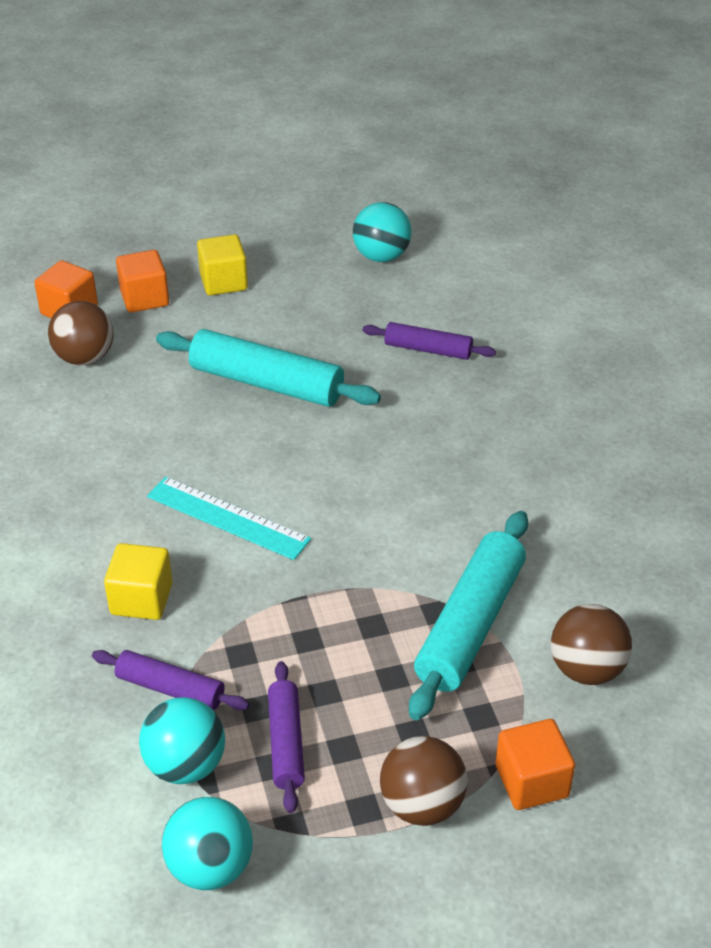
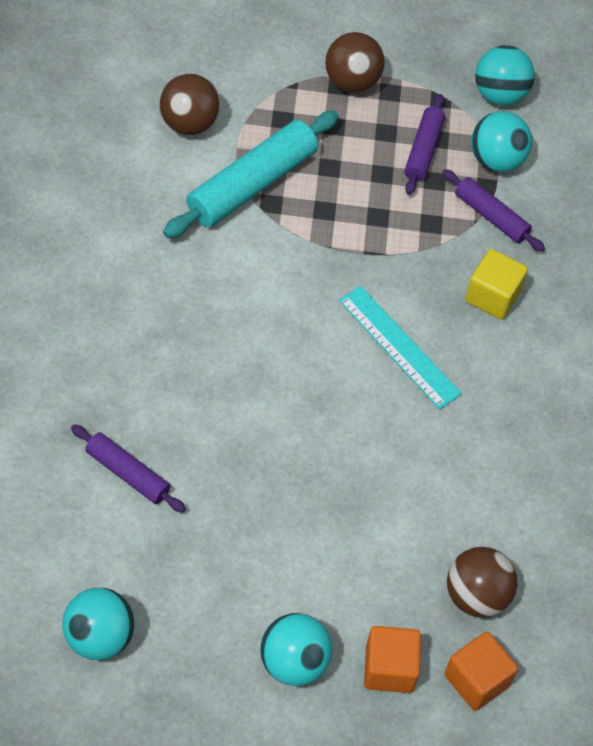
camera: 165 degrees left, 15 degrees up
(223, 282) = (293, 662): yellow cube -> turquoise ball
(266, 383) = (306, 489): turquoise rolling pin -> none
(531, 781) = (273, 69): orange cube -> none

